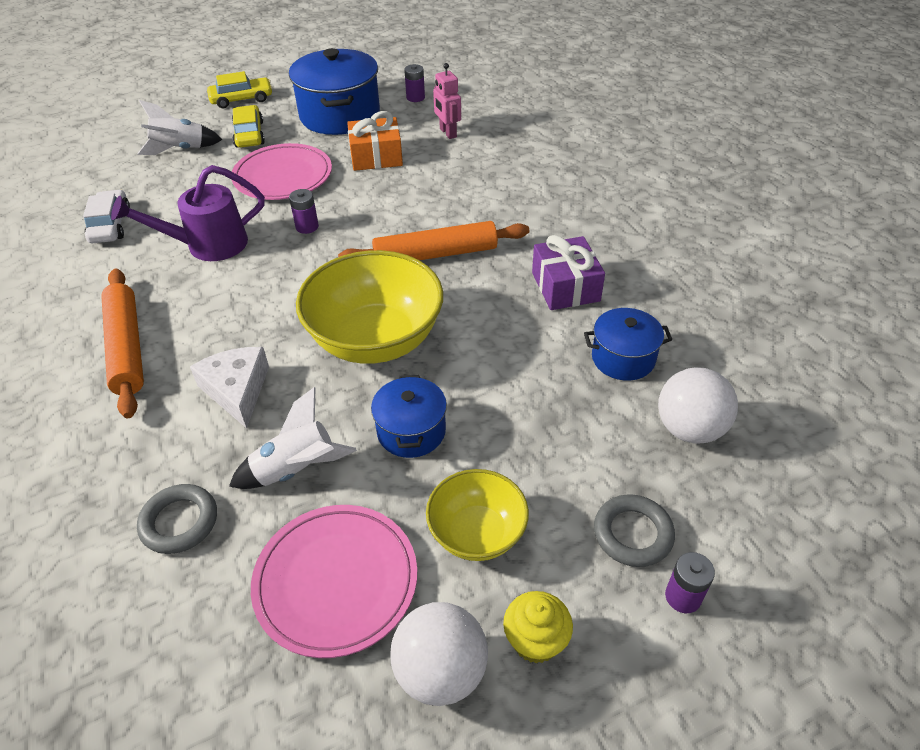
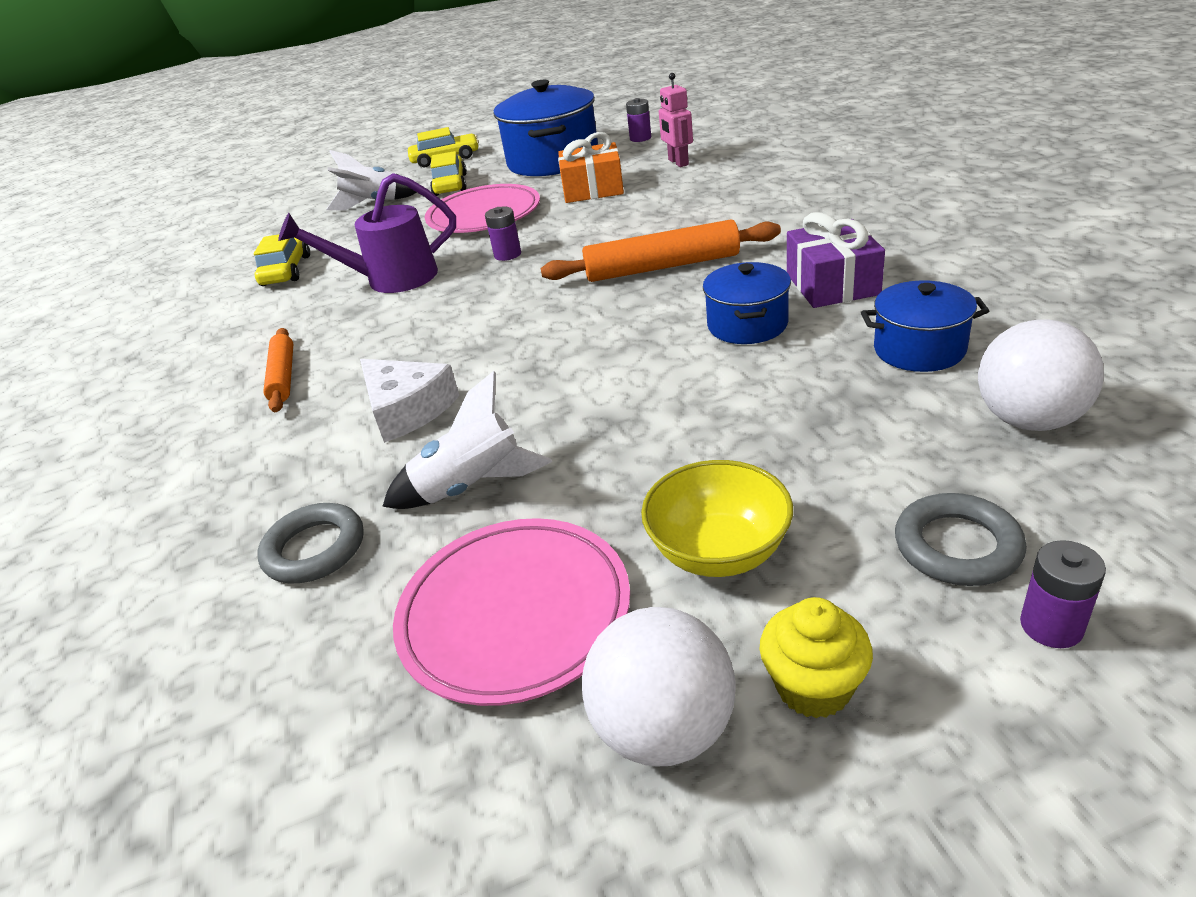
camera: 10 degrees right, 10 degrees down
(110, 225) = (286, 270): white car -> yellow car
(127, 348) = (283, 377): orange rolling pin -> orange rolling pin, size x0.61
(237, 390) = (407, 409): white cheese -> white cheese turned 150 degrees clockwise
(375, 340) = (584, 351): yellow bowl -> none
(411, 431) = (627, 440): blue pot -> blue pot (747, 325)

